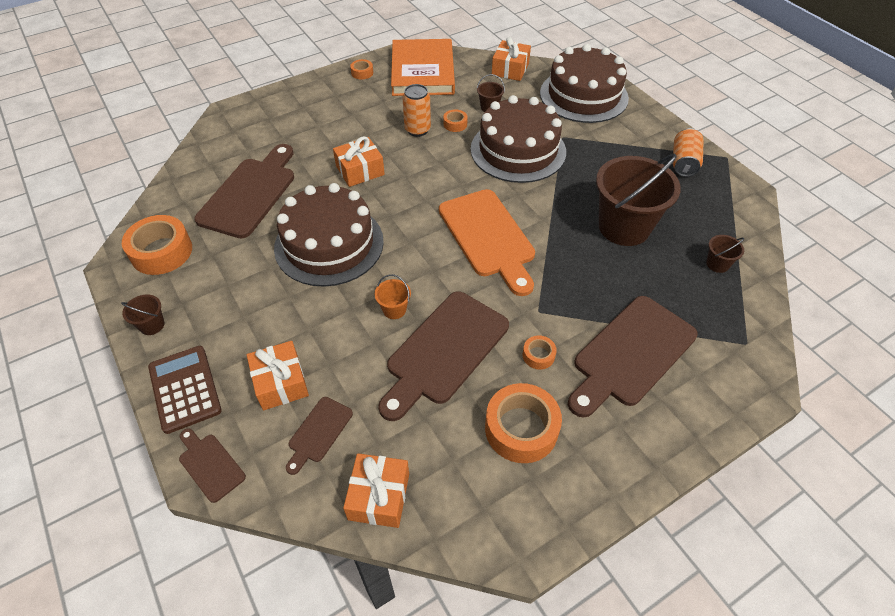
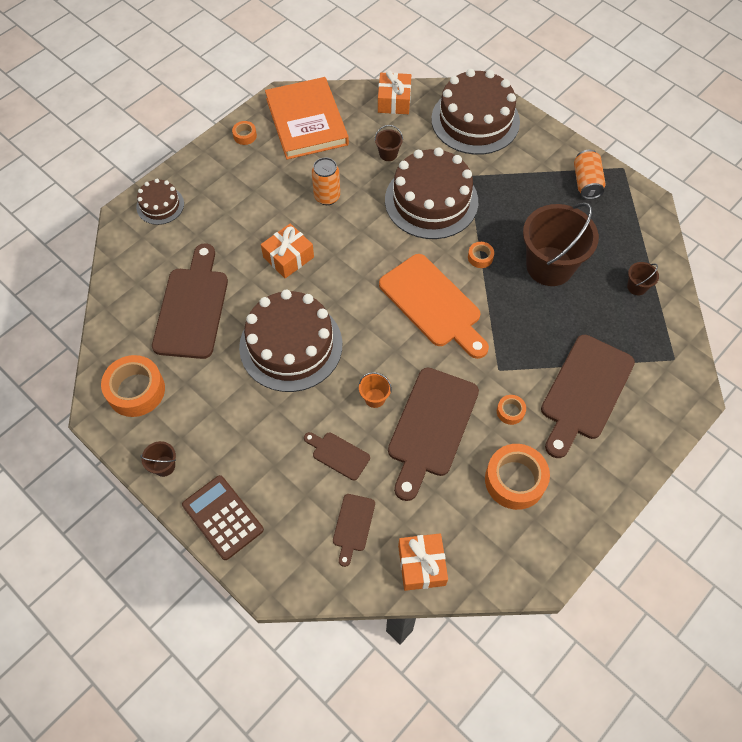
camera: 15 degrees left, 10 degrees up
(210, 465) = (275, 576): brown cutting board -> brown cutting board (338, 454)
(262, 110) = (160, 205): none -> brown cake
(281, 382) = (303, 490): orange gift -> none
(455, 124) = (361, 182): orange tape -> orange tape (480, 257)

